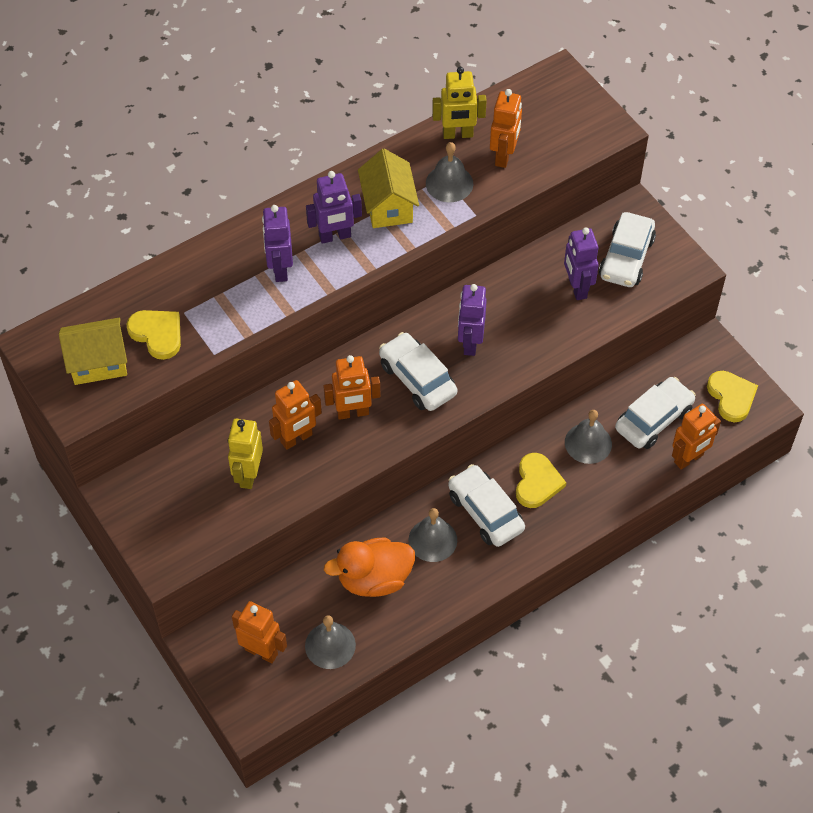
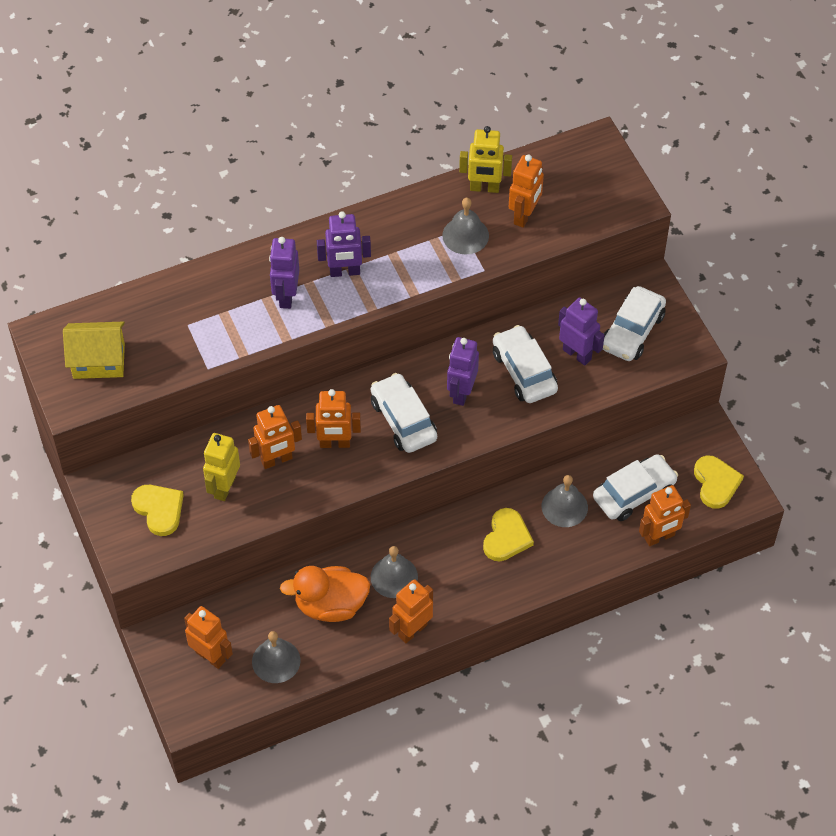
camera: 10 degrees right, 0 degrees up
(157, 334) = (158, 342): yellow heart -> yellow heart (159, 509)
(388, 206) = (402, 249): yellow house -> none
(463, 591) = (412, 630): none -> orange robot
(485, 512) = (450, 558): white car -> white car (524, 371)
(577, 288) = (577, 354): purple robot -> purple robot turned 135 degrees clockwise

